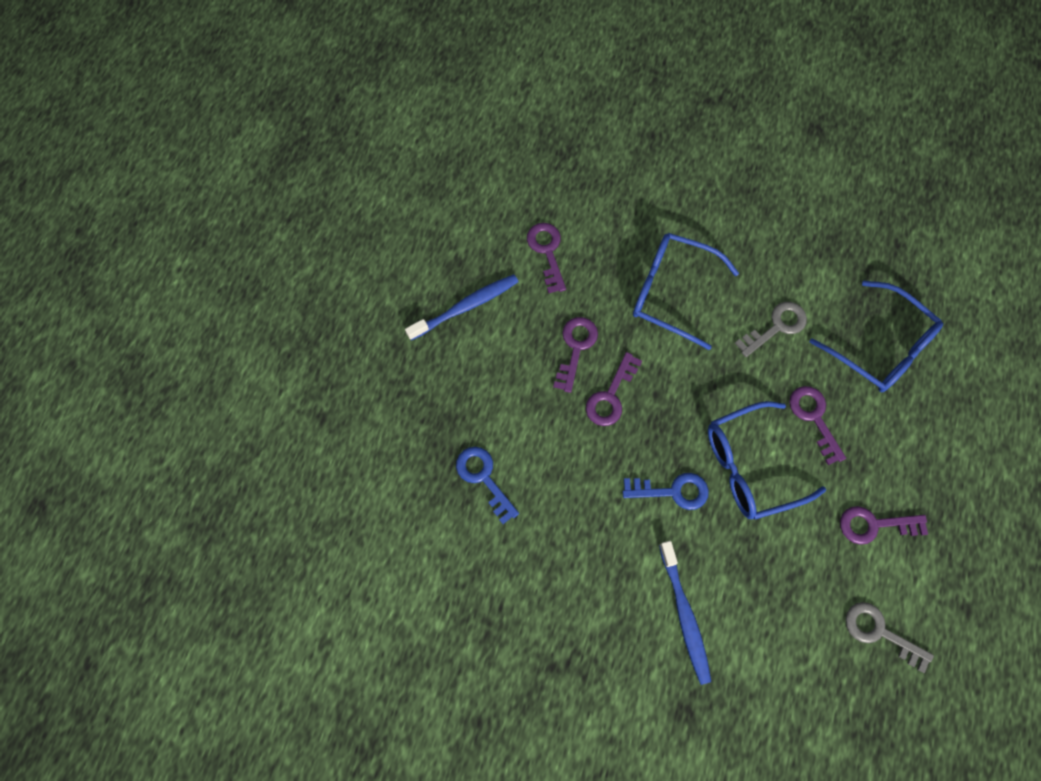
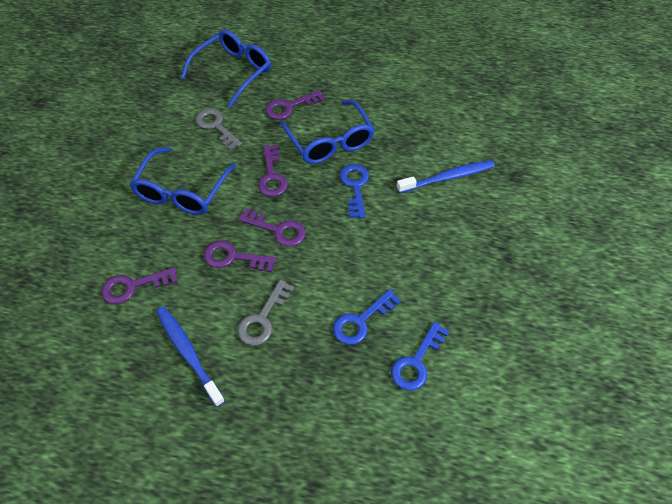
camera: 95 degrees left, 15 degrees down
(429, 531) = (416, 362): none -> blue key
(874, 525) = (364, 79): purple key -> purple key (272, 176)
(879, 632) = (434, 79): grey key -> grey key (263, 319)

